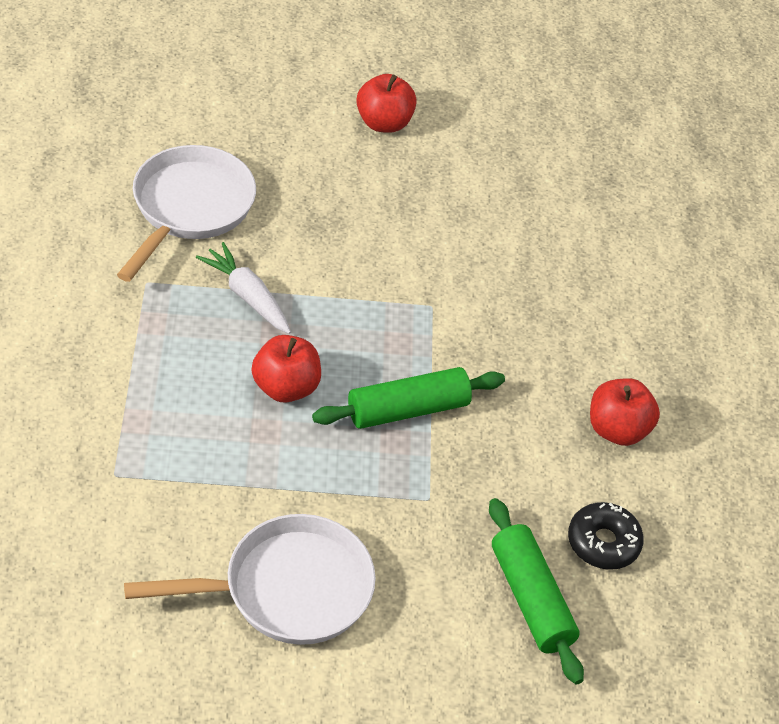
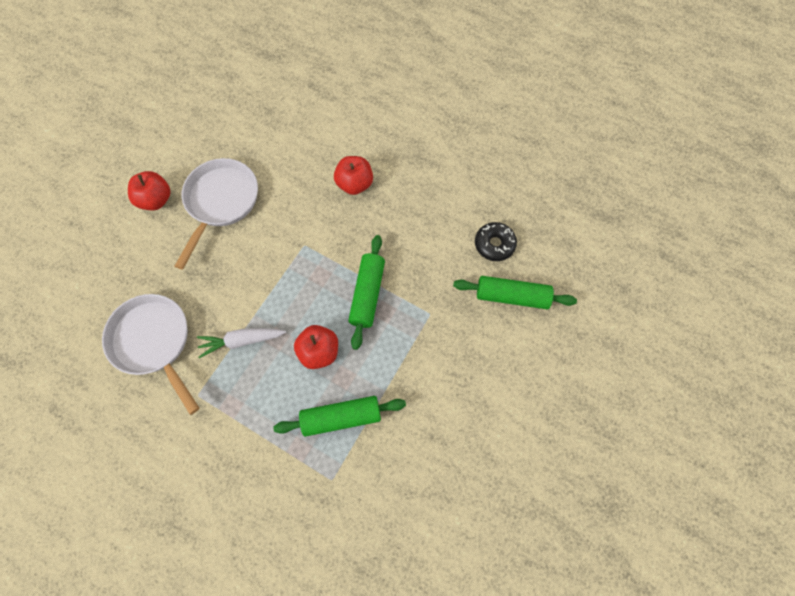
camera: 55 degrees left, 20 degrees up
(207, 451) = (341, 417): none -> green rolling pin
(288, 589) = (453, 416): white pan -> white pan (221, 202)
(617, 430) = (431, 200): red apple -> red apple (354, 184)

